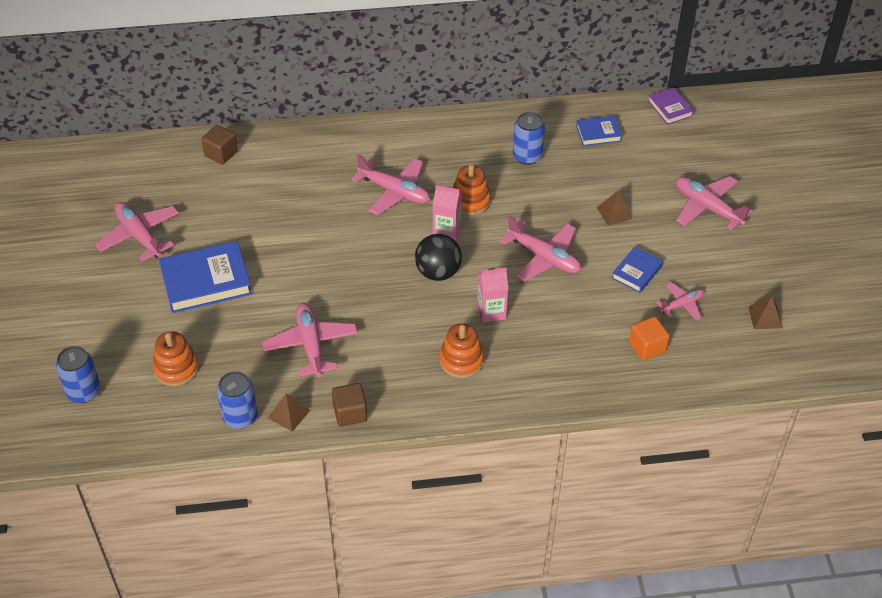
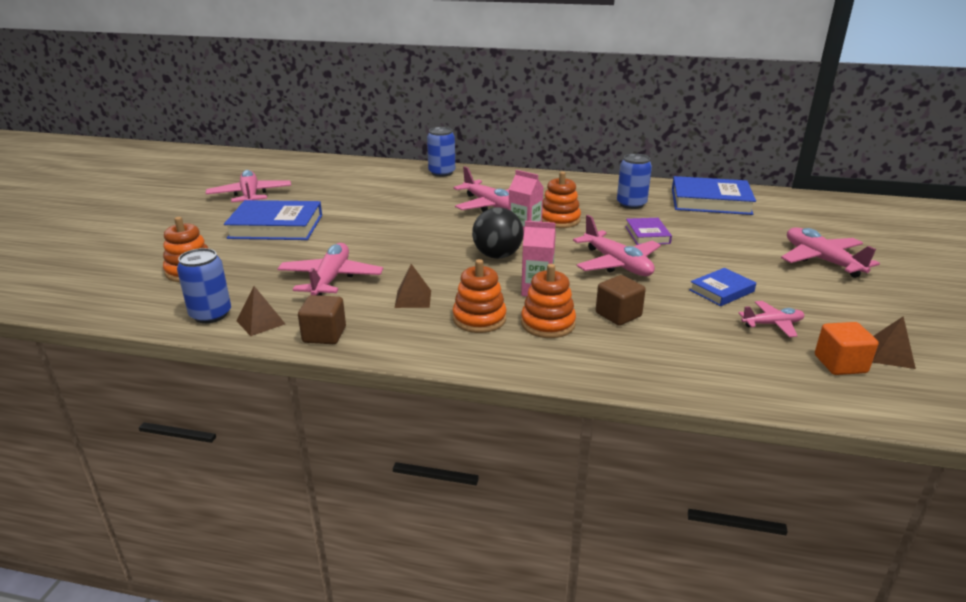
camera: 20 degrees right, 20 degrees down
(84, 392) = (93, 270): blue can -> blue can (442, 173)
(221, 154) = (359, 168): brown cube -> brown cube (618, 315)
(516, 351) = (548, 324): none -> orange stacking toy
(598, 133) = (710, 201): blue book -> blue book, size x1.83
(614, 213) = (709, 248): brown pyramid -> brown pyramid (413, 299)
(647, 347) = (715, 351): orange cube -> orange cube (840, 364)
(670, 108) = (791, 198): purple book -> purple book (647, 235)

